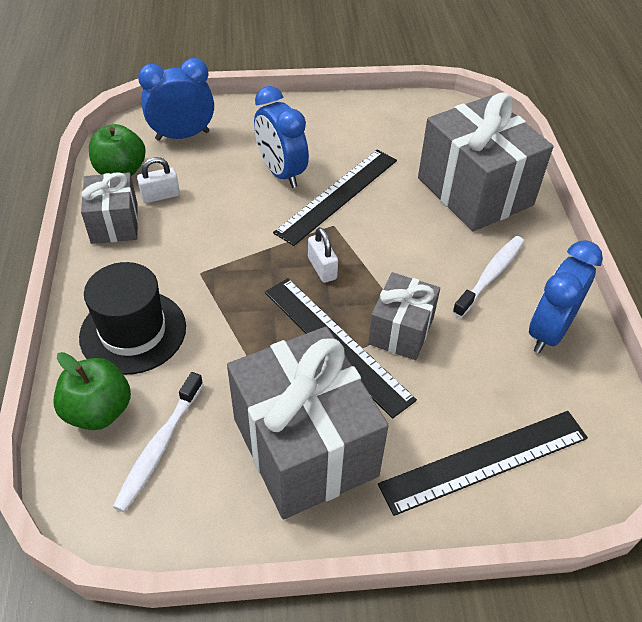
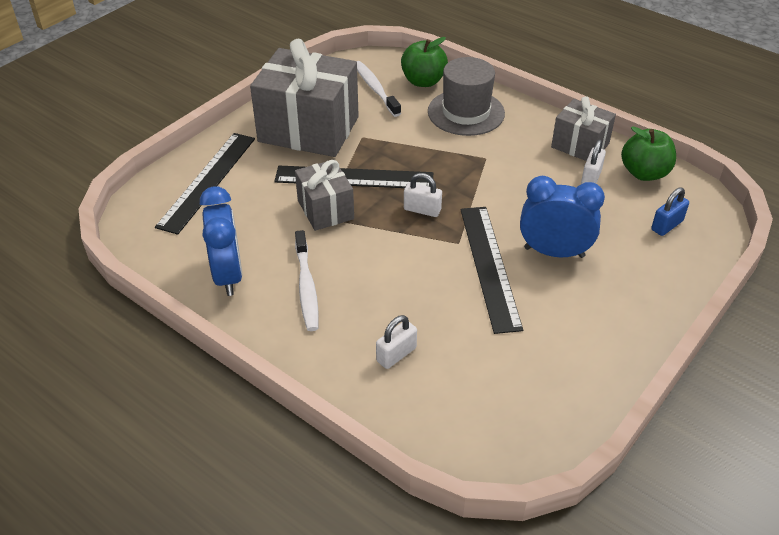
camera: 135 degrees right, 5 degrees down
(133, 332) = (466, 112): black hat -> grey hat
(182, 135) = (667, 225): blue clock -> blue padlock
(474, 191) = (396, 354): grey gift -> white padlock

